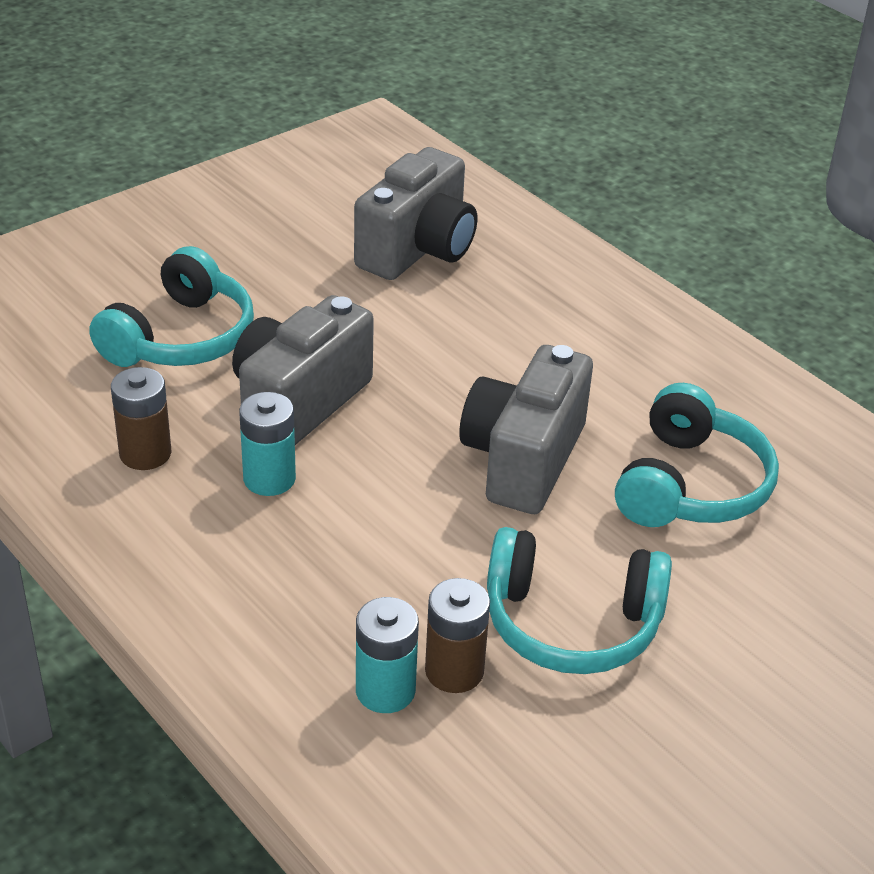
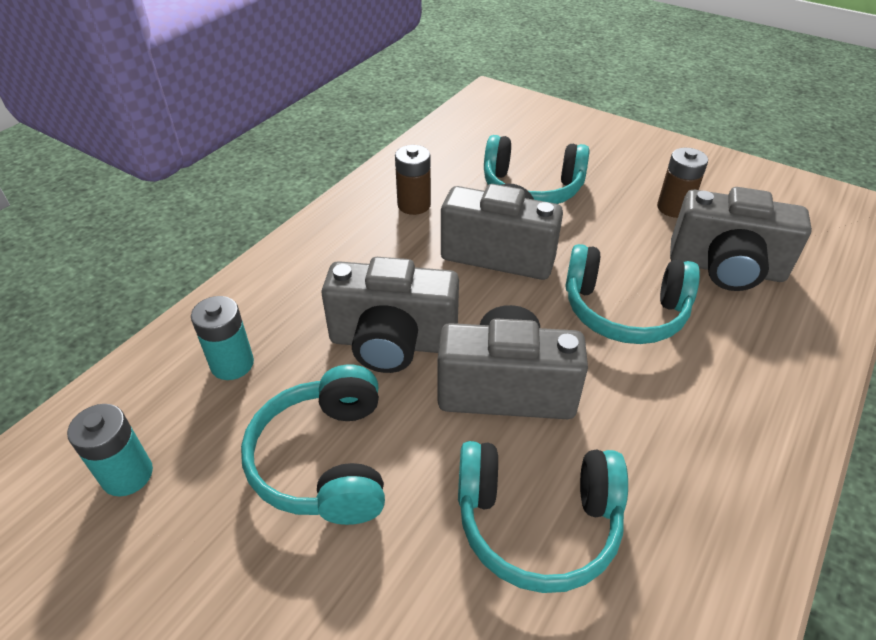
camera: 75 degrees right, 5 degrees up
(269, 479) = (416, 260): turquoise battery -> turquoise battery (127, 475)
(413, 533) = (392, 342): none -> grey camera
(447, 341) = (624, 310): none -> turquoise headphones
(454, 671) = (257, 397): brown battery -> brown battery (673, 208)

